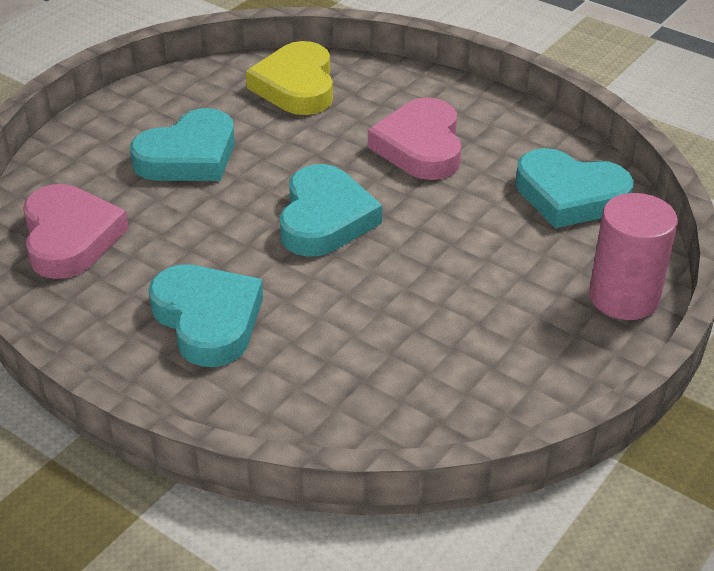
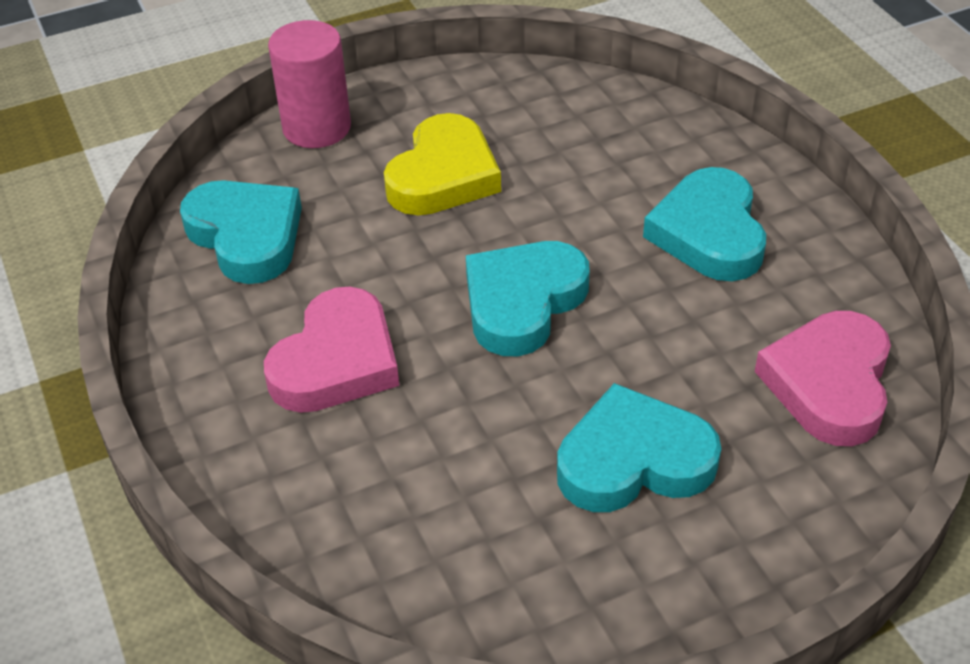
camera: 150 degrees left, 5 degrees up
(296, 86) = (409, 542): yellow heart -> yellow heart (443, 175)

